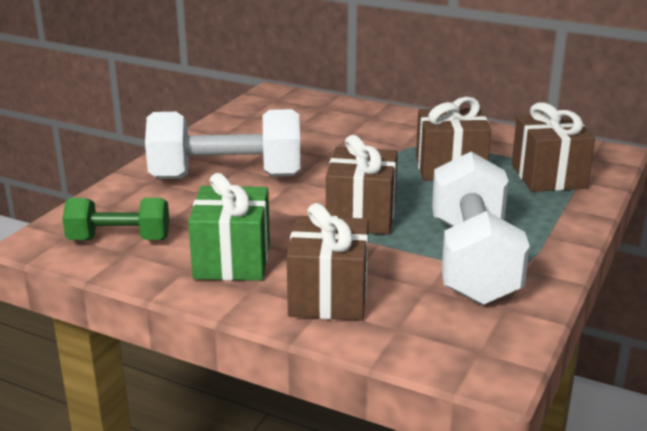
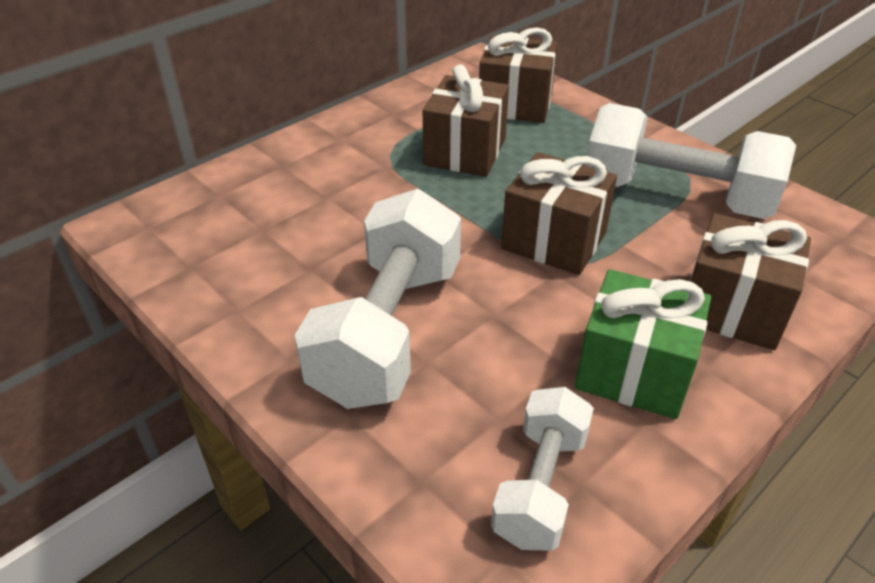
camera: 70 degrees left, 15 degrees up
(119, 239) = (540, 486): green dumbbell -> white dumbbell

